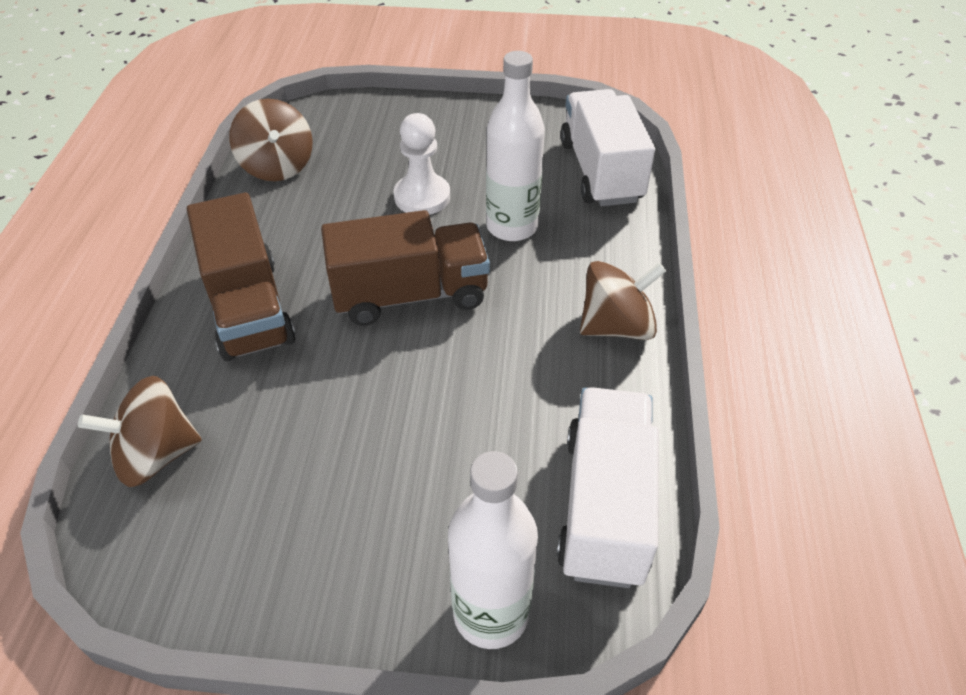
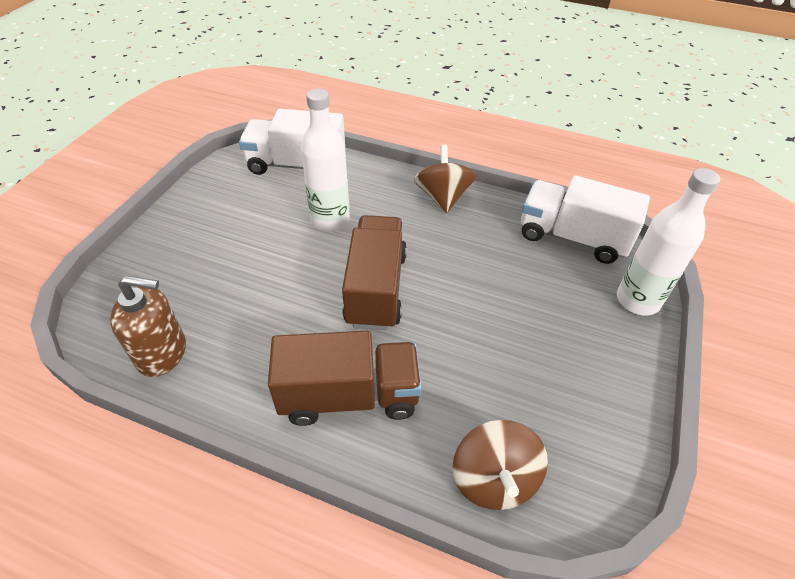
camera: 75 degrees left, 0 degrees up
(277, 166) = (162, 353): brown spinning top -> brown soap dispenser
(422, 197) = (269, 261): white pawn -> none

